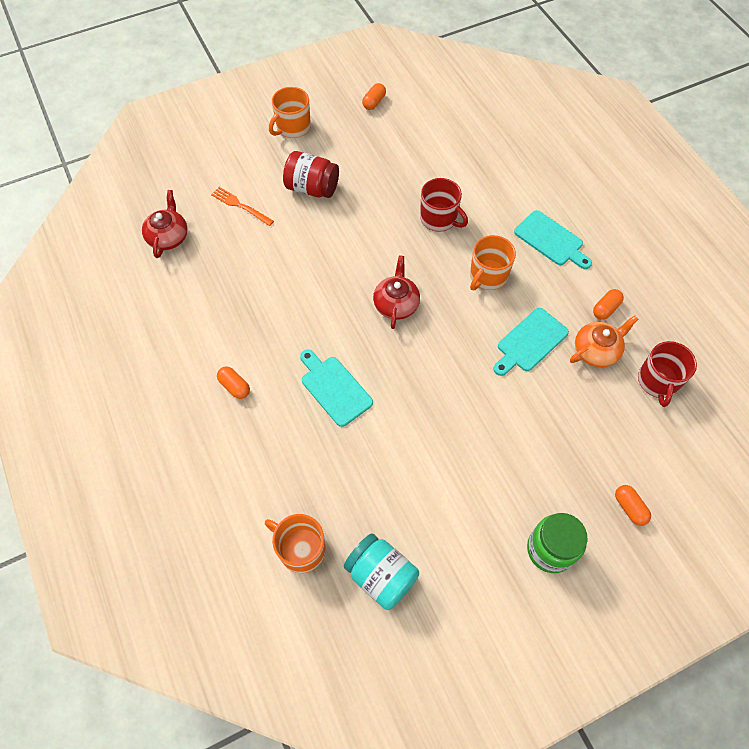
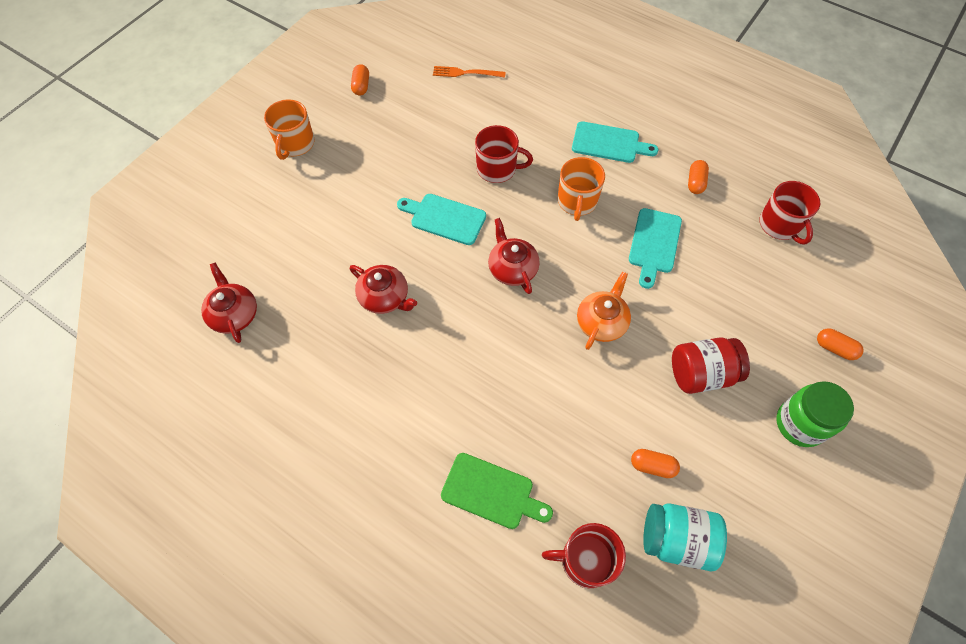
camera: 30 degrees left, 0 degrees up
(235, 386) = (409, 433): orange capsule -> orange capsule (652, 466)
(240, 206) = (292, 246): orange fork -> orange fork (466, 73)
(265, 461) = (491, 492): none -> green cutting board
(283, 278) = (385, 297): none -> red teapot
(301, 549) = (585, 560): orange mug -> red mug
(312, 188) = (355, 195): red jar -> red jar (701, 374)
(334, 388) = (509, 381): turquoise cutting board -> turquoise cutting board (445, 218)
(596, 350) = (713, 223): orange teapot -> orange teapot (601, 322)

